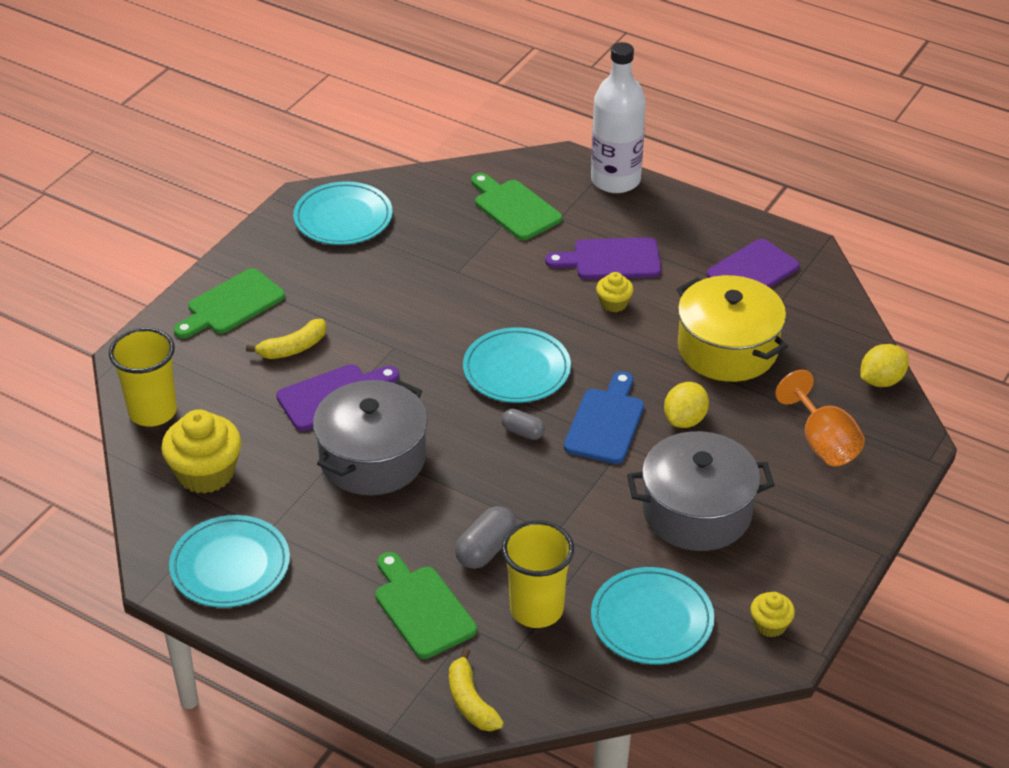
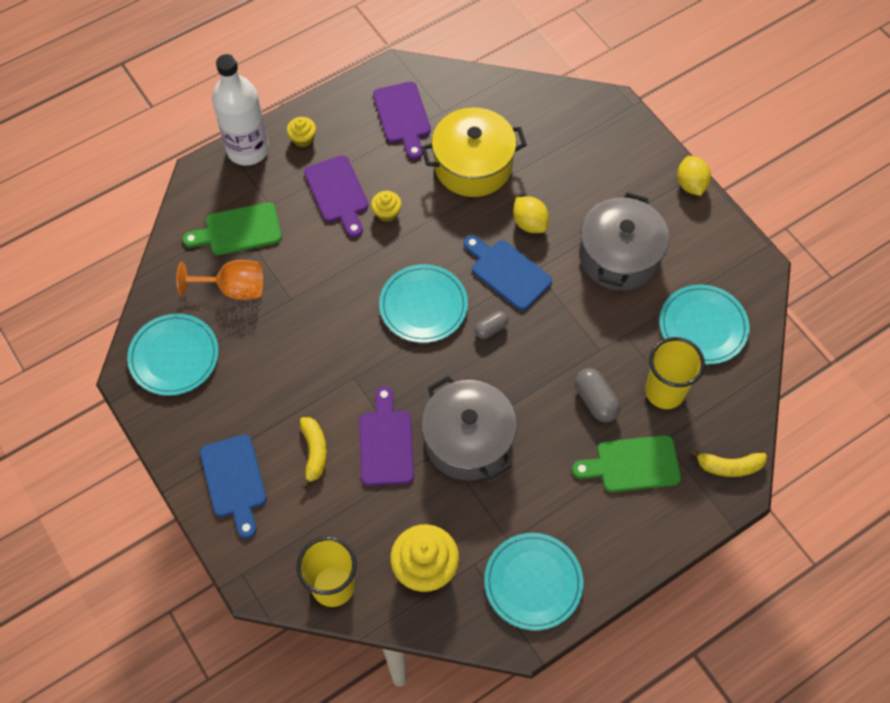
camera: 65 degrees left, 20 degrees up
(231, 305) = (234, 481): green cutting board -> blue cutting board
(611, 260) = (338, 193): purple cutting board -> purple cutting board turned 45 degrees counterclockwise
(770, 625) = (735, 261): yellow cupcake -> yellow cupcake (303, 138)
(822, 442) = (590, 155): orange goblet -> orange goblet (234, 289)
(881, 380) = (550, 94): yellow lemon -> yellow lemon (691, 184)

